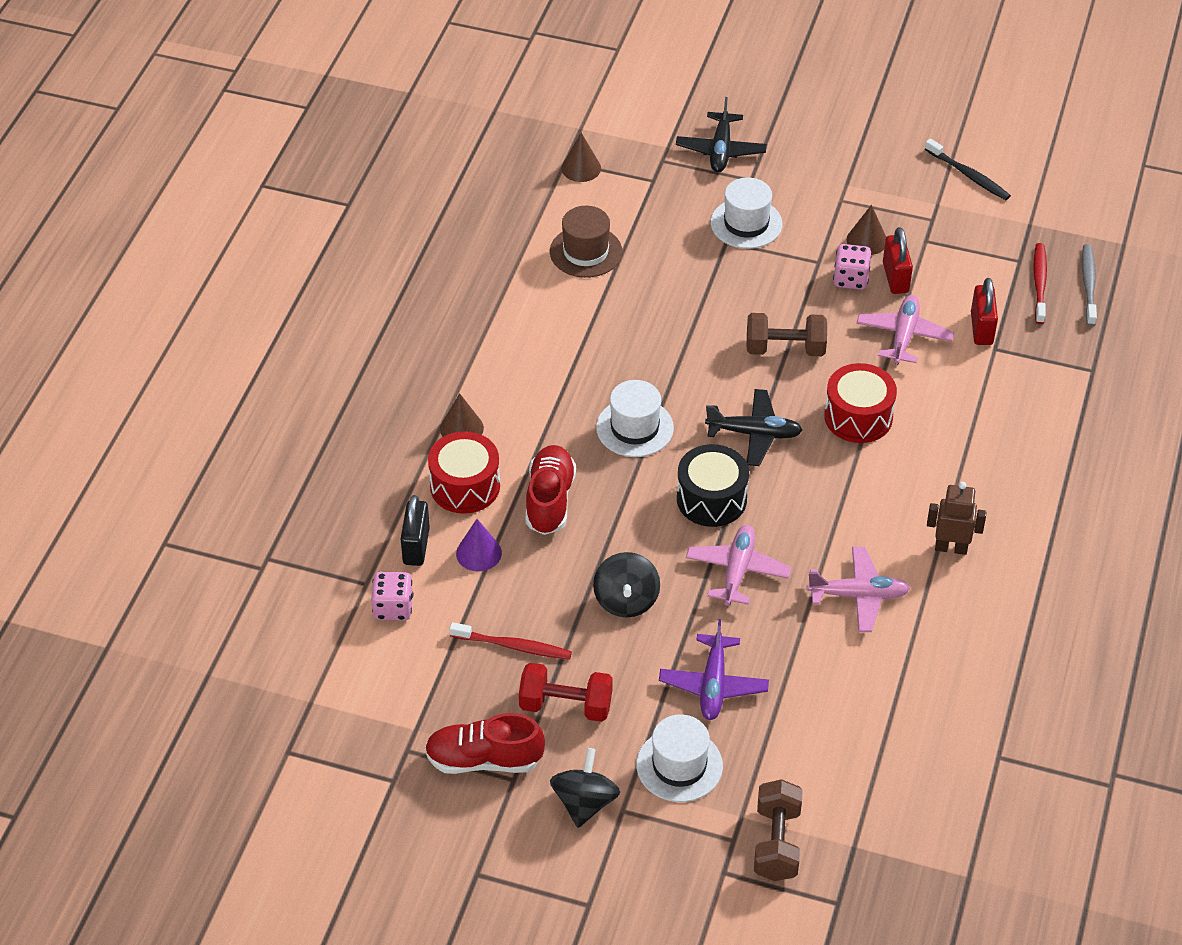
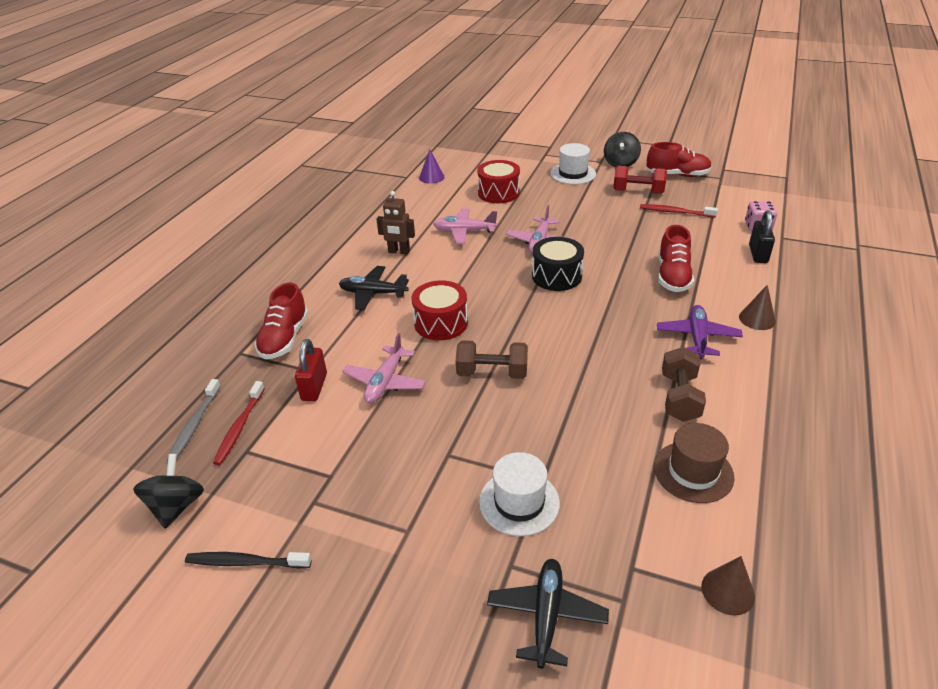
camera: 175 degrees left, 10 degrees down
(465, 486) = (738, 284): red drum -> red drum (498, 193)
(478, 553) = (713, 250): purple cone -> purple cone (431, 177)
(626, 600) = (610, 230): black spinning top -> black spinning top (176, 506)
(634, 428) = (617, 318): white hat -> none
(713, 685) = (555, 198): purple plane -> purple plane (697, 337)
(754, 434) = (523, 313): black plane -> black plane (373, 293)
(776, 843) = (524, 153): brown dumbbell -> brown dumbbell (679, 397)
(850, 279) = (419, 435): pink dice -> none
(867, 240) = (392, 478): brown cone -> none
(895, 278) = (375, 436): red padlock -> none
(968, 175) = (246, 562): black toothbrush -> black toothbrush turned 45 degrees counterclockwise
(1047, 390) = (284, 339): none -> red shoe

